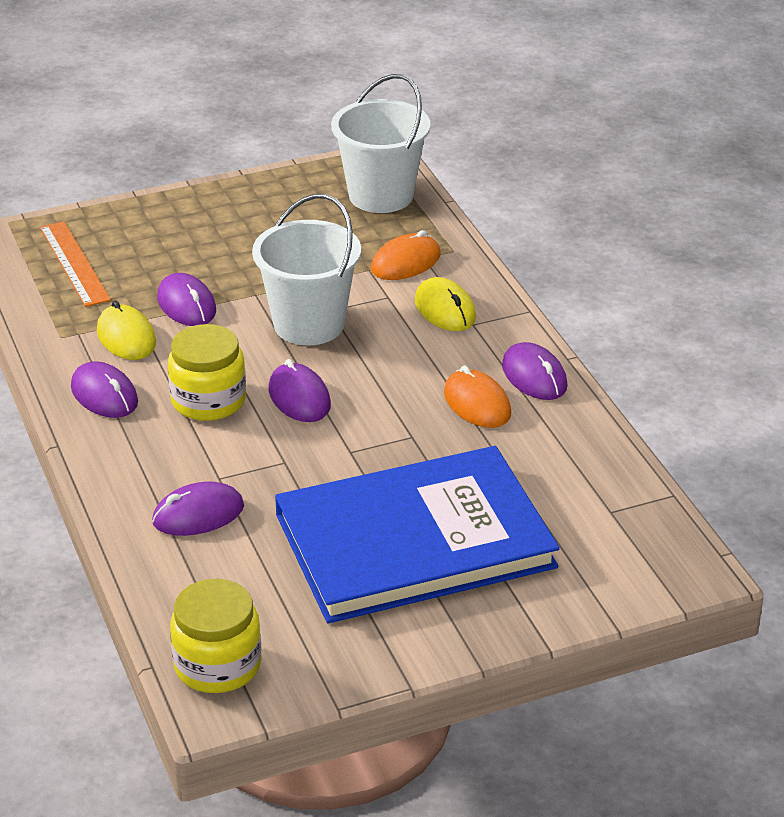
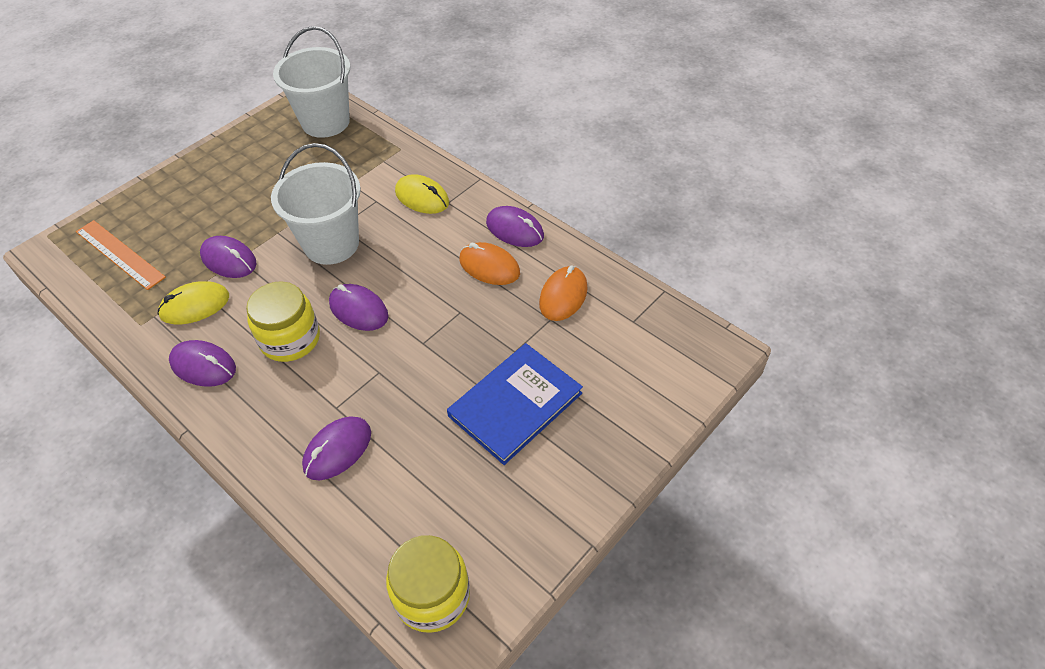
camera: 25 degrees left, 15 degrees up
(126, 337) = (195, 306): yellow mouse -> yellow mouse turned 60 degrees counterclockwise
(405, 262) = (373, 169): orange mouse -> orange mouse (563, 296)
(414, 541) = (515, 404): blue book -> blue book, size x0.58

